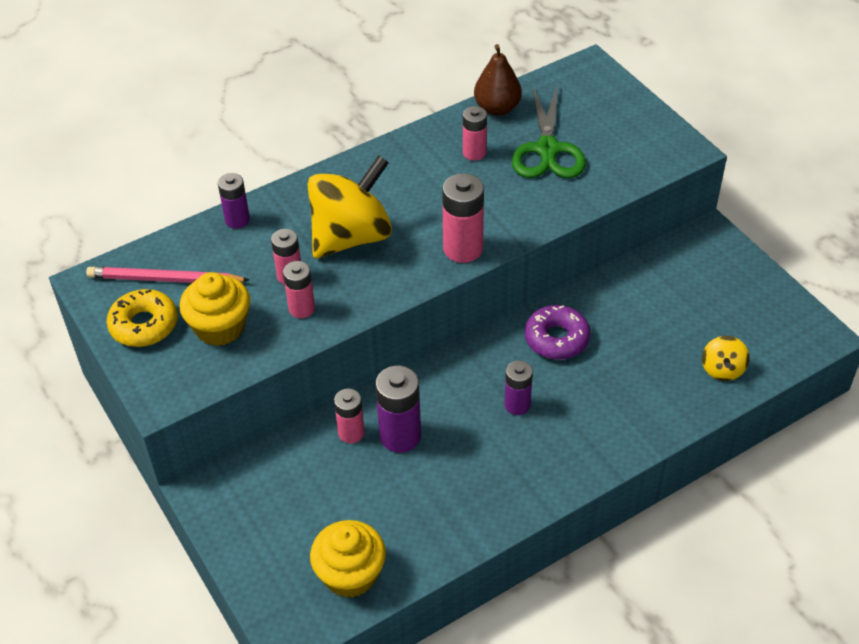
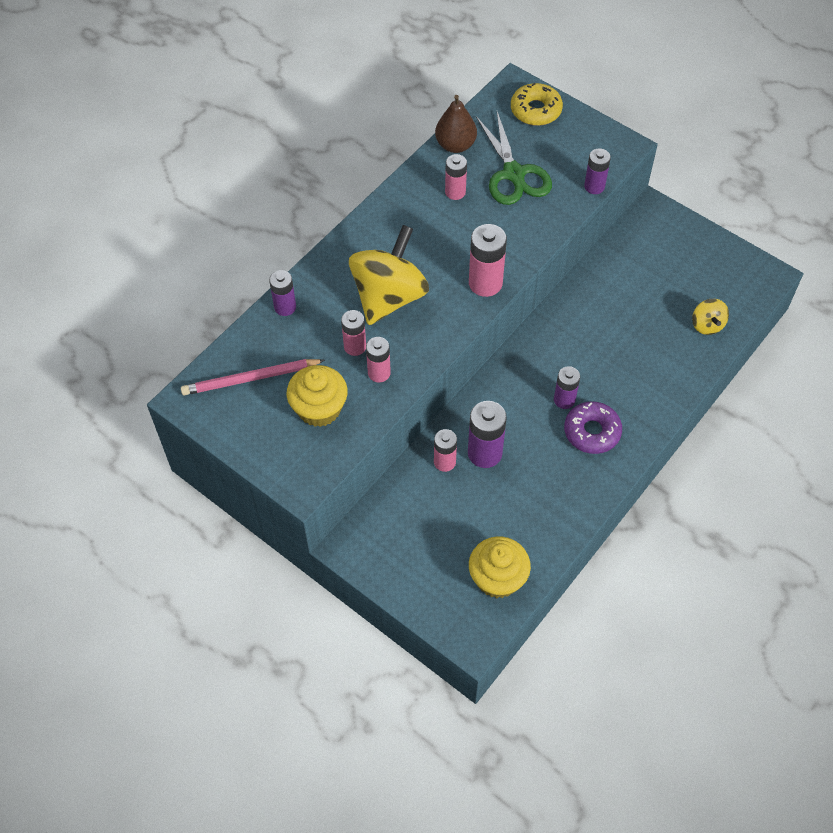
camera: 20 degrees left, 10 degrees up
(144, 325) = (254, 425): yellow donut -> yellow donut (535, 110)
(556, 339) = (571, 334): purple donut -> purple donut (592, 432)
(633, 182) = (594, 186): none -> purple battery

